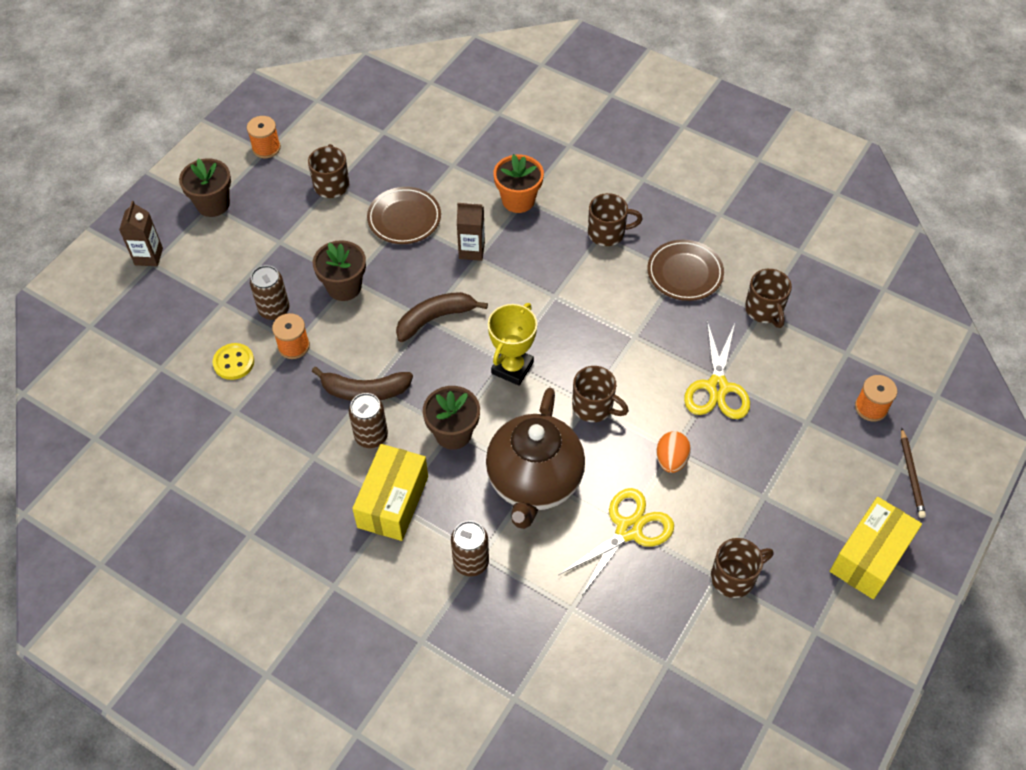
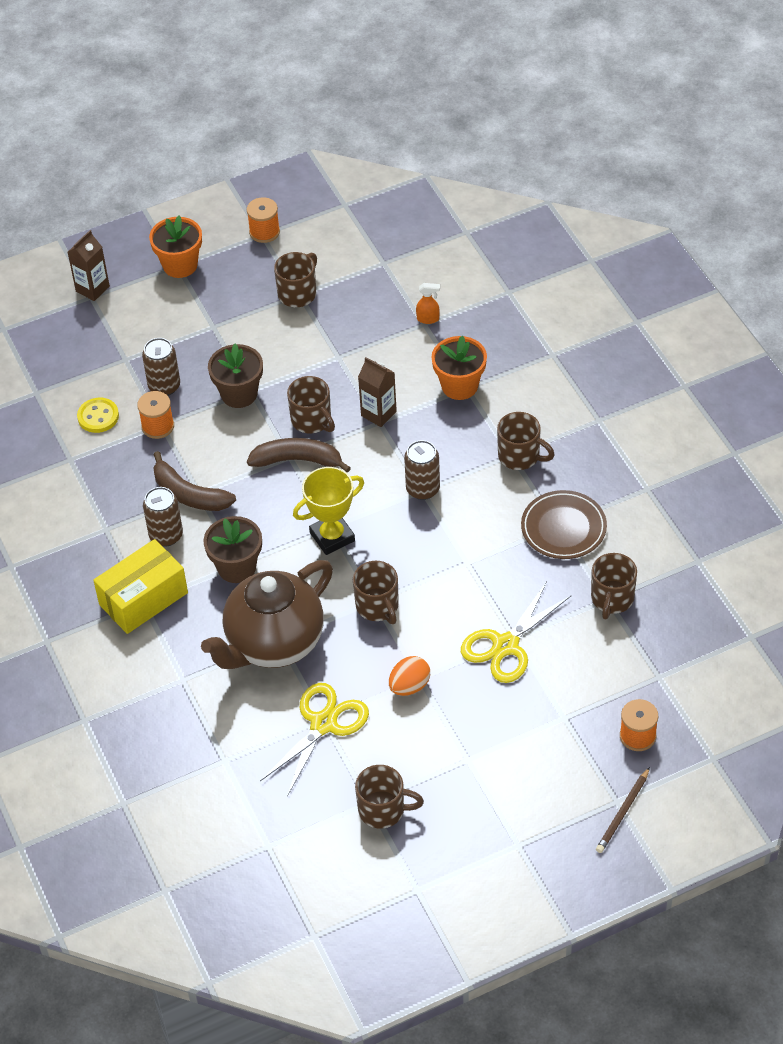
camera: 35 degrees right, 5 degrees down
(213, 204) = (180, 265): brown flower pot -> orange flower pot
(404, 218) = (340, 355): brown plate -> none
(422, 281) = (312, 420): none -> brown mug
(453, 160) = (428, 319): none -> orange spray bottle
(471, 562) = (170, 680): brown can -> brown can (423, 489)
(628, 530) = (323, 724): yellow scissors -> yellow scissors turned 45 degrees counterclockwise
(869, 557) = (520, 858): yellow box -> none

